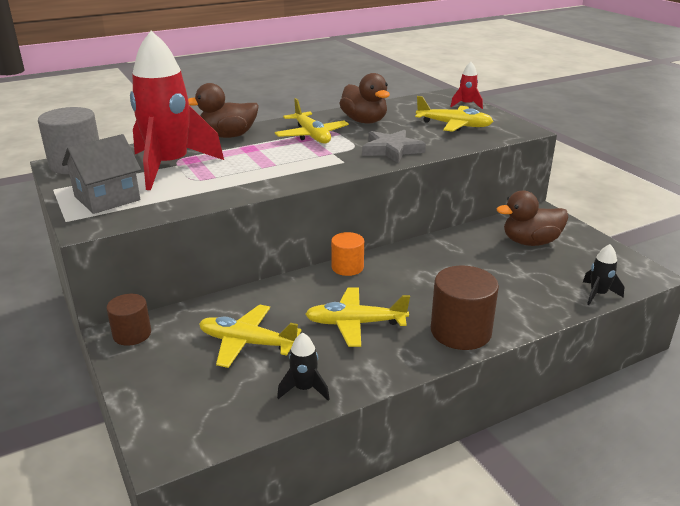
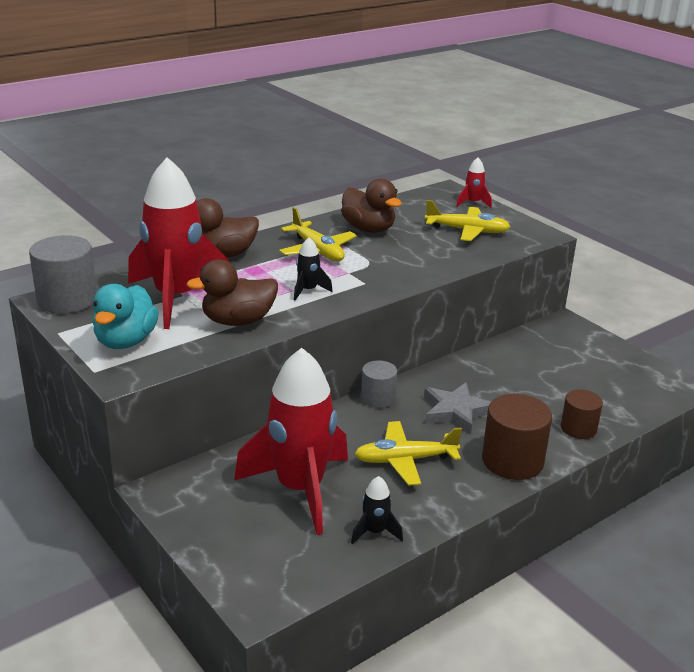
camera: 10 degrees left, 0 degrees up
(107, 198) = (126, 341): grey house -> turquoise duck
(132, 334) = (174, 489): brown cylinder -> brown cylinder (578, 428)
(247, 343) = (300, 489): yellow plane -> red rocket
(347, 267) = (378, 398): orange cylinder -> grey cylinder
(391, 150) = (410, 266): grey star -> grey star (456, 411)
(530, 242) = (560, 357): brown duck -> brown duck (238, 321)
(598, 294) = (637, 412): black rocket -> black rocket (308, 290)

